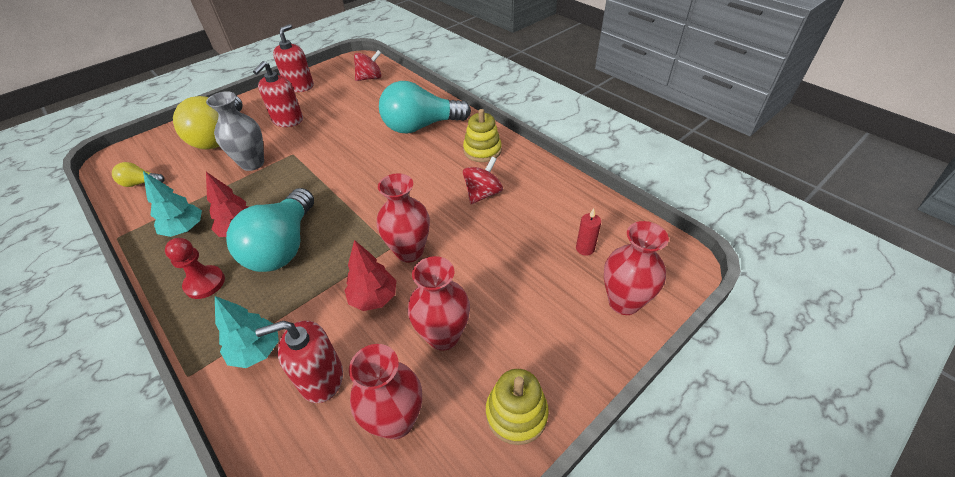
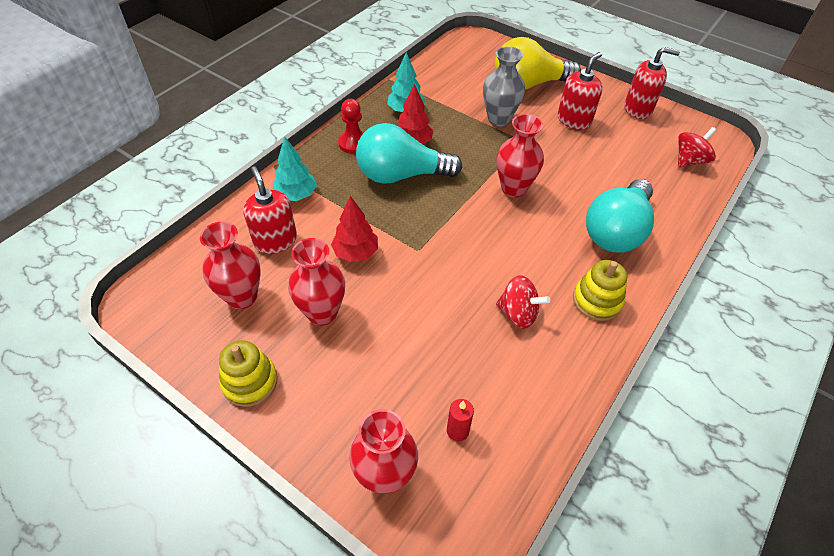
camera: 75 degrees right, 5 degrees up
(140, 183) = (450, 65): yellow light bulb -> none
(287, 120) = (574, 120): red soap dispenser -> red soap dispenser turned 120 degrees clockwise
(370, 78) = (689, 161): red spinning top -> red spinning top turned 90 degrees counterclockwise
(409, 252) = (415, 266): red vase -> red vase (513, 188)
(421, 126) = (616, 231): turquoise light bulb -> turquoise light bulb turned 120 degrees counterclockwise

